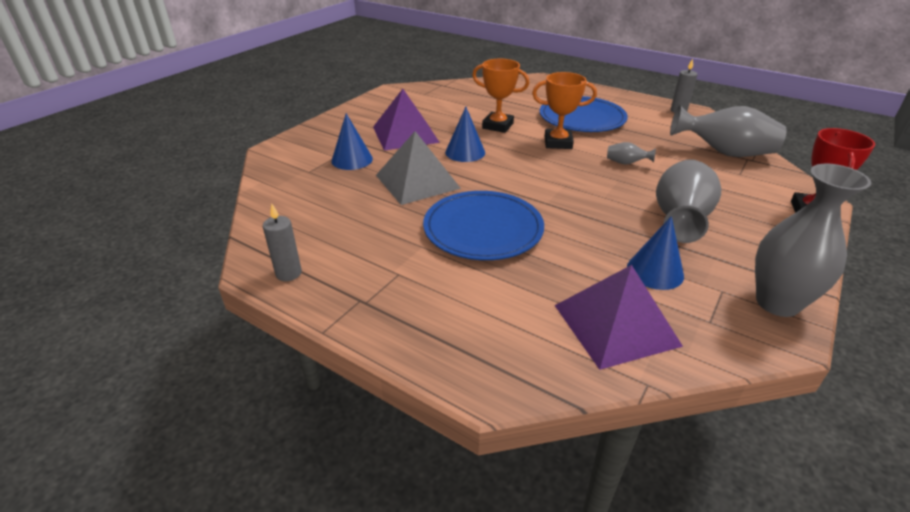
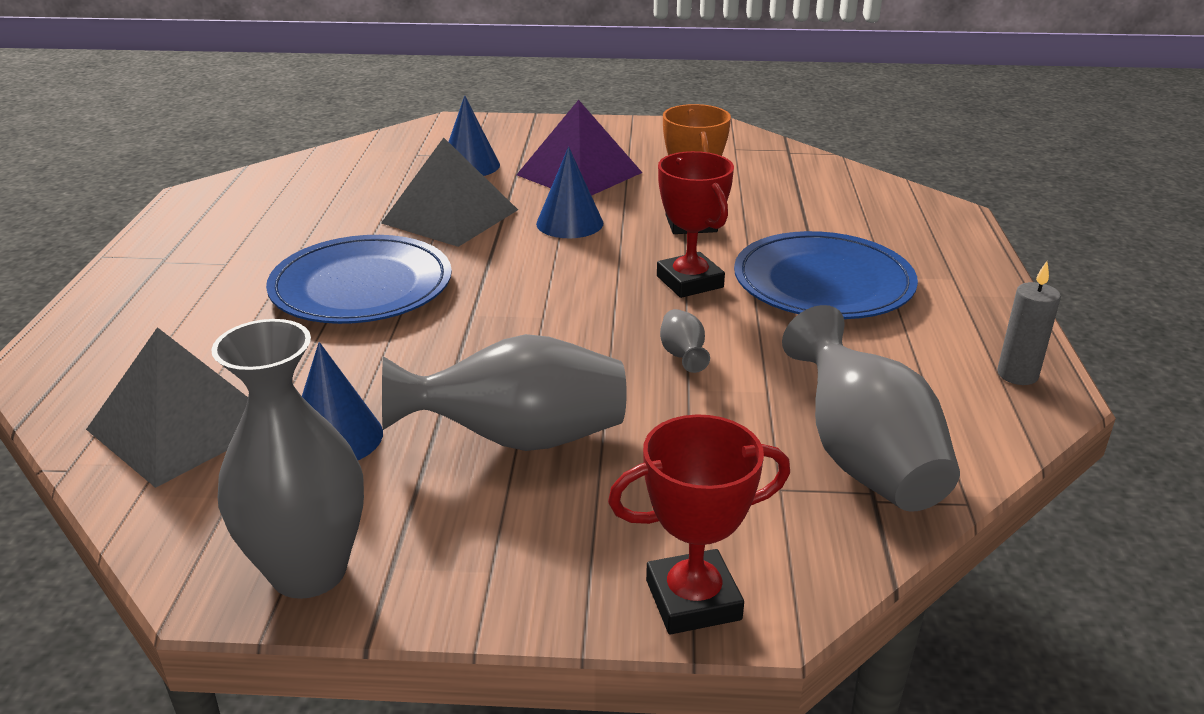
camera: 60 degrees right, 5 degrees down
(288, 273) = (195, 210): grey candle -> none
(558, 143) = (689, 282): orange trophy -> red trophy
(616, 325) = (183, 426): purple pyramid -> grey pyramid

